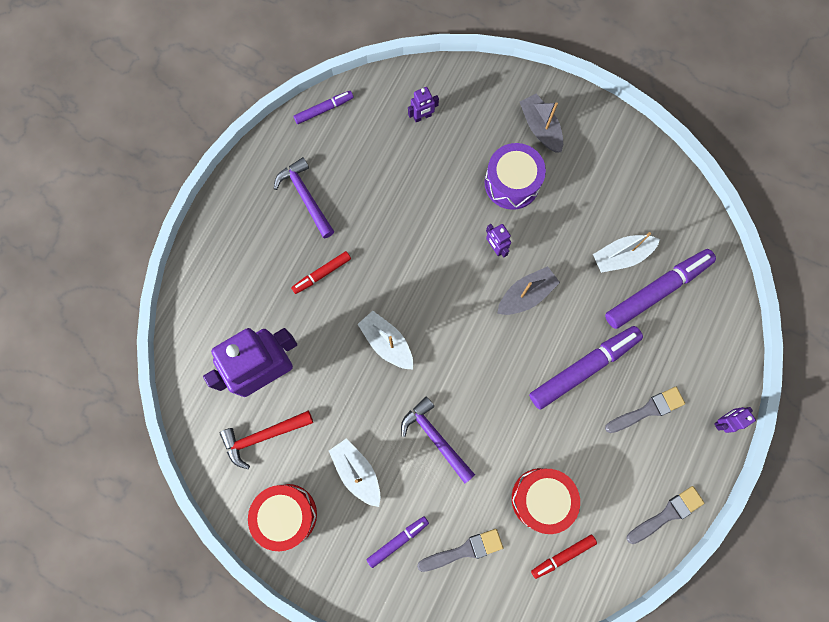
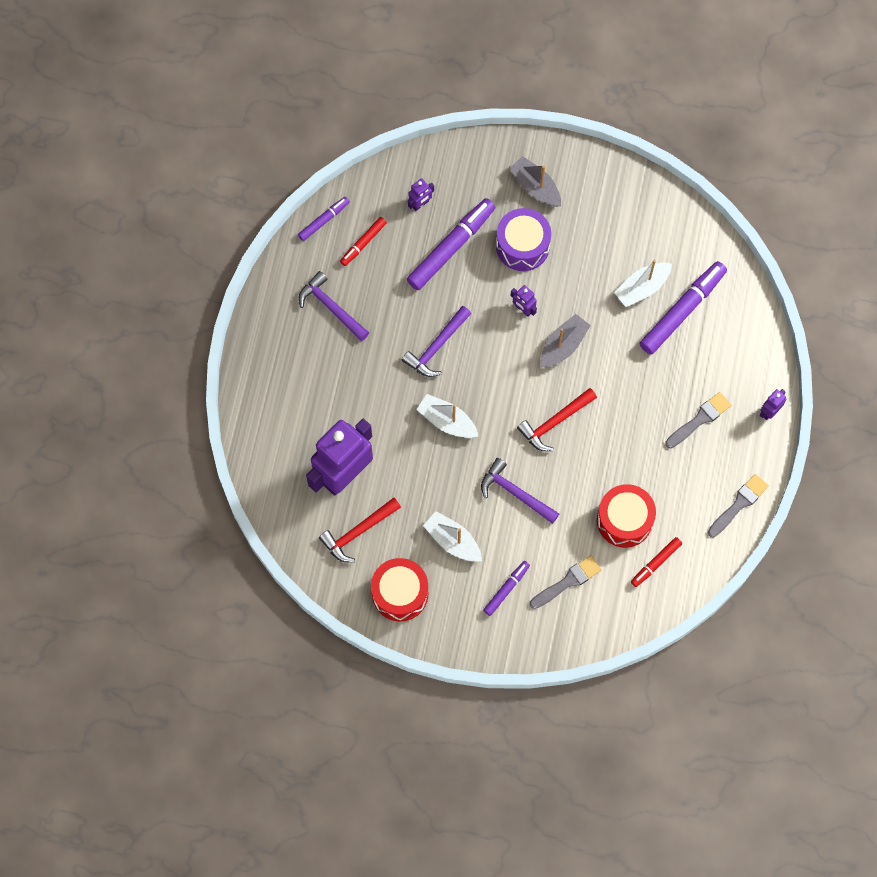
camera: 15 degrees left, 5 degrees down
(322, 274) = (368, 374): red marker -> red marker (363, 243)
(398, 263) = (437, 346): none -> purple hammer
(496, 373) = (555, 422): none -> red hammer
(583, 368) = (633, 397): purple marker -> purple marker (451, 247)

